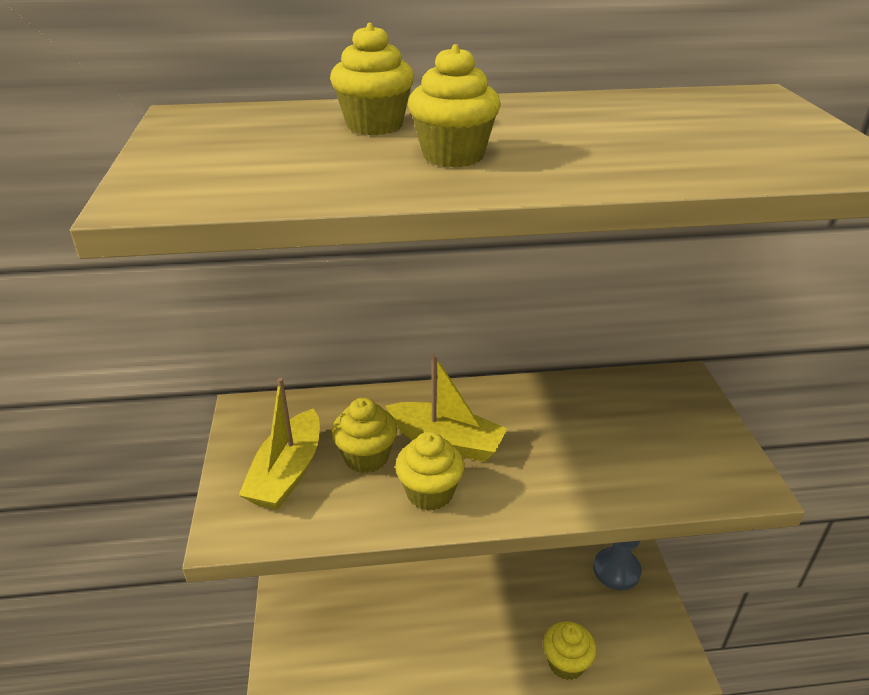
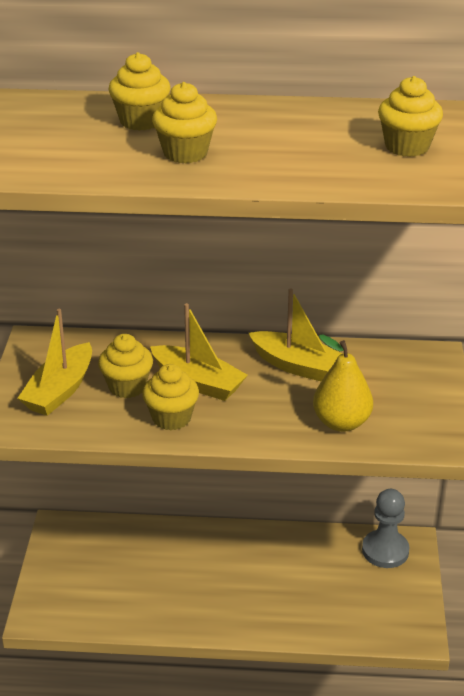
camera: 10 degrees right, 0 degrees up
(549, 408) = (298, 366): none -> yellow boat
(566, 663) = (307, 617): yellow cupcake -> yellow cupcake (407, 147)
(625, 473) = (341, 422): none -> yellow pear

